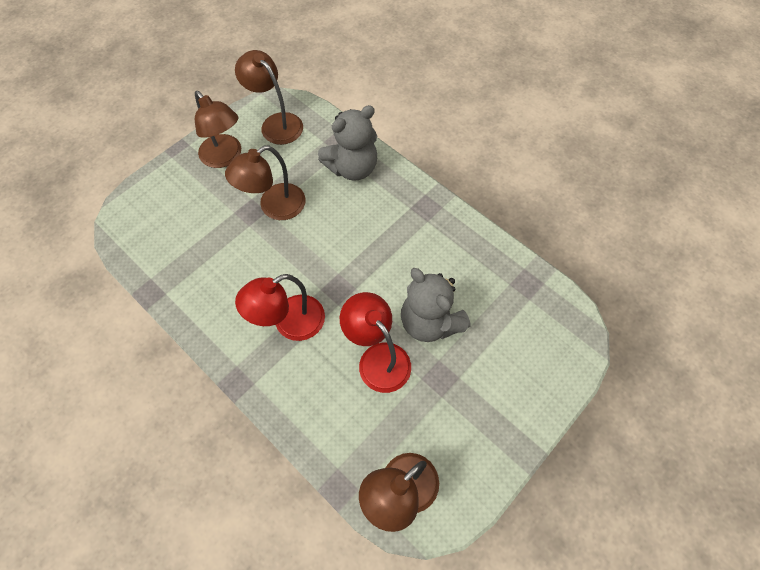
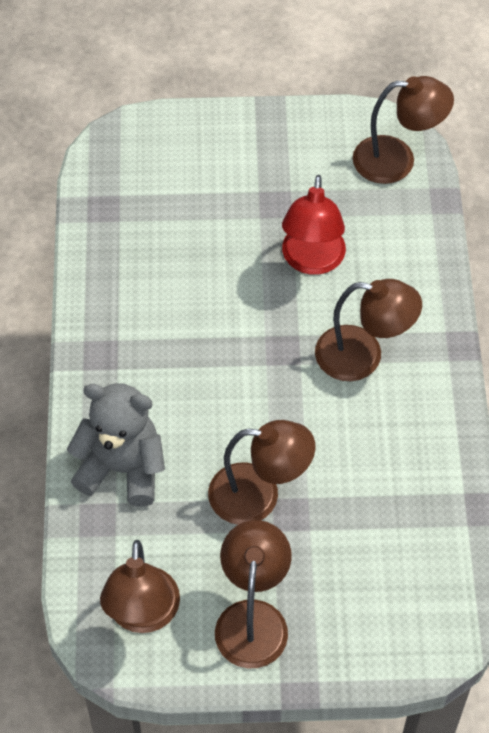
camera: 135 degrees left, 5 degrees down
(289, 323) = (363, 356): red lamp -> brown lamp
(430, 322) = (231, 250): grey teddy bear -> none

